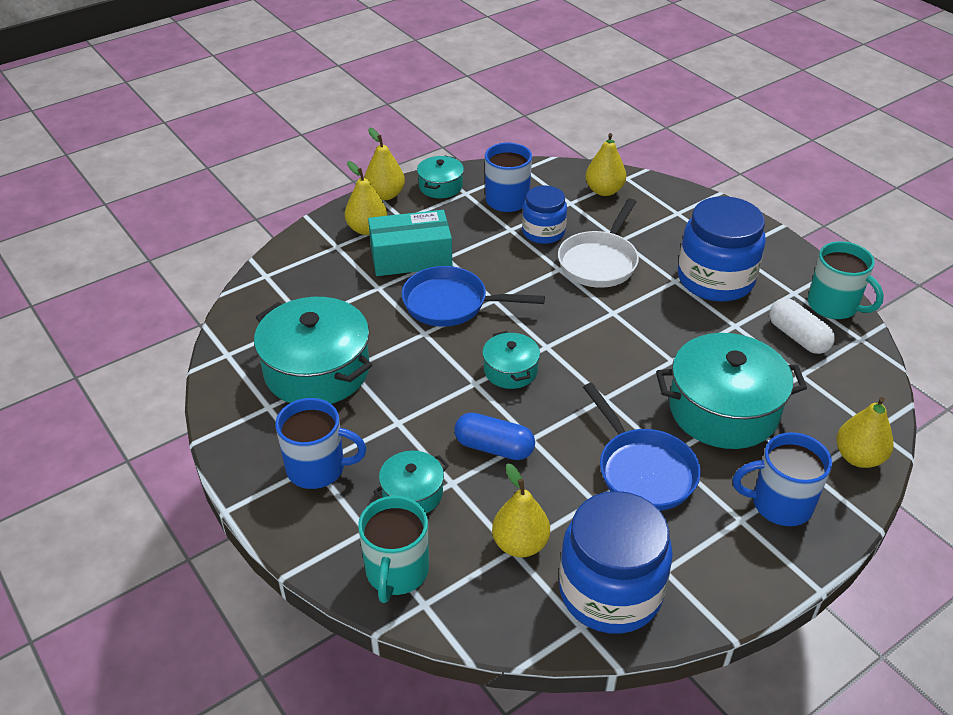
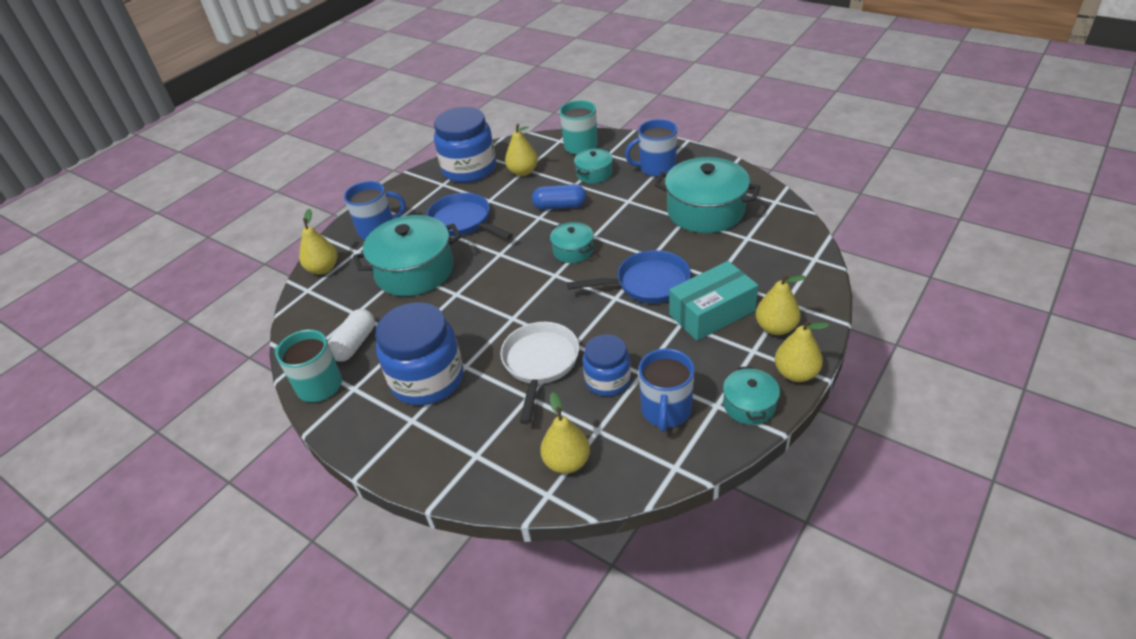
camera: 165 degrees right, 0 degrees up
(798, 337) = (354, 344): white capsule -> white capsule turned 75 degrees clockwise

